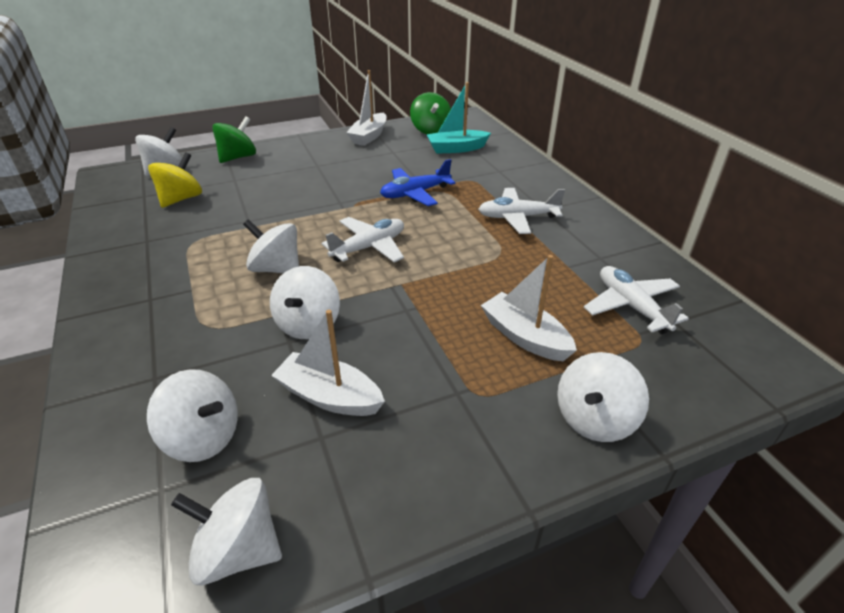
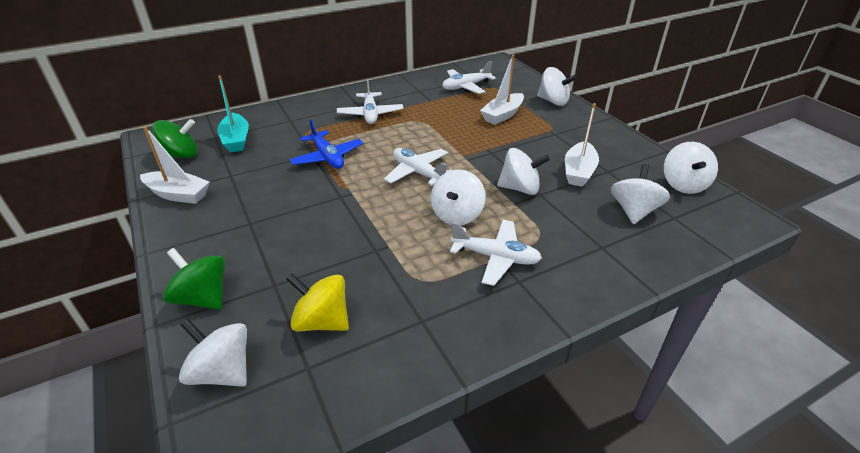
camera: 95 degrees left, 0 degrees up
(193, 288) = (495, 257): none -> white plane

